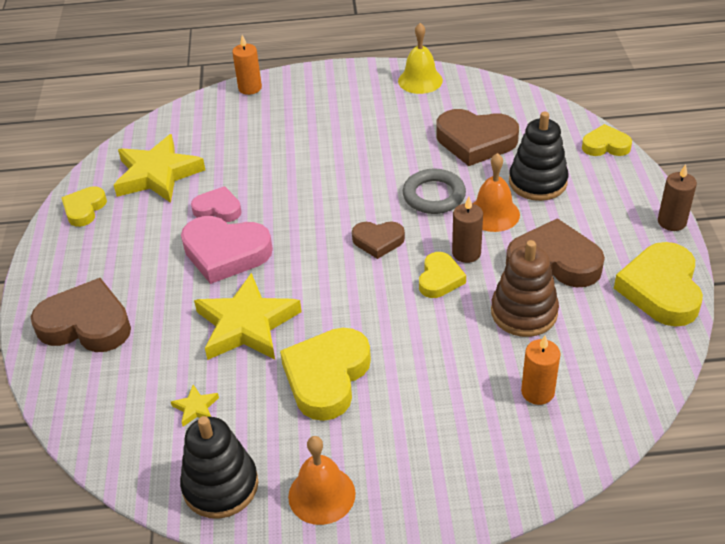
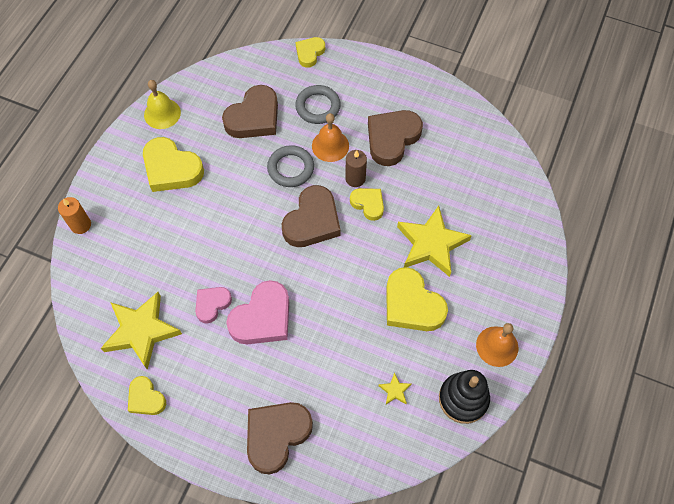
camera: 65 degrees left, 20 degrees up
(247, 324) = (340, 332): yellow star -> yellow star (431, 244)
(378, 241) = (312, 221): brown heart -> brown heart, size x1.74
(524, 312) = (422, 176): brown stacking toy -> none
(537, 182) = (318, 107): black stacking toy -> grey ring
(537, 392) = (483, 202): orange candle -> none
(661, 289) = (445, 101): yellow heart -> yellow heart (171, 169)
(672, 222) = (397, 63): brown candle -> none

